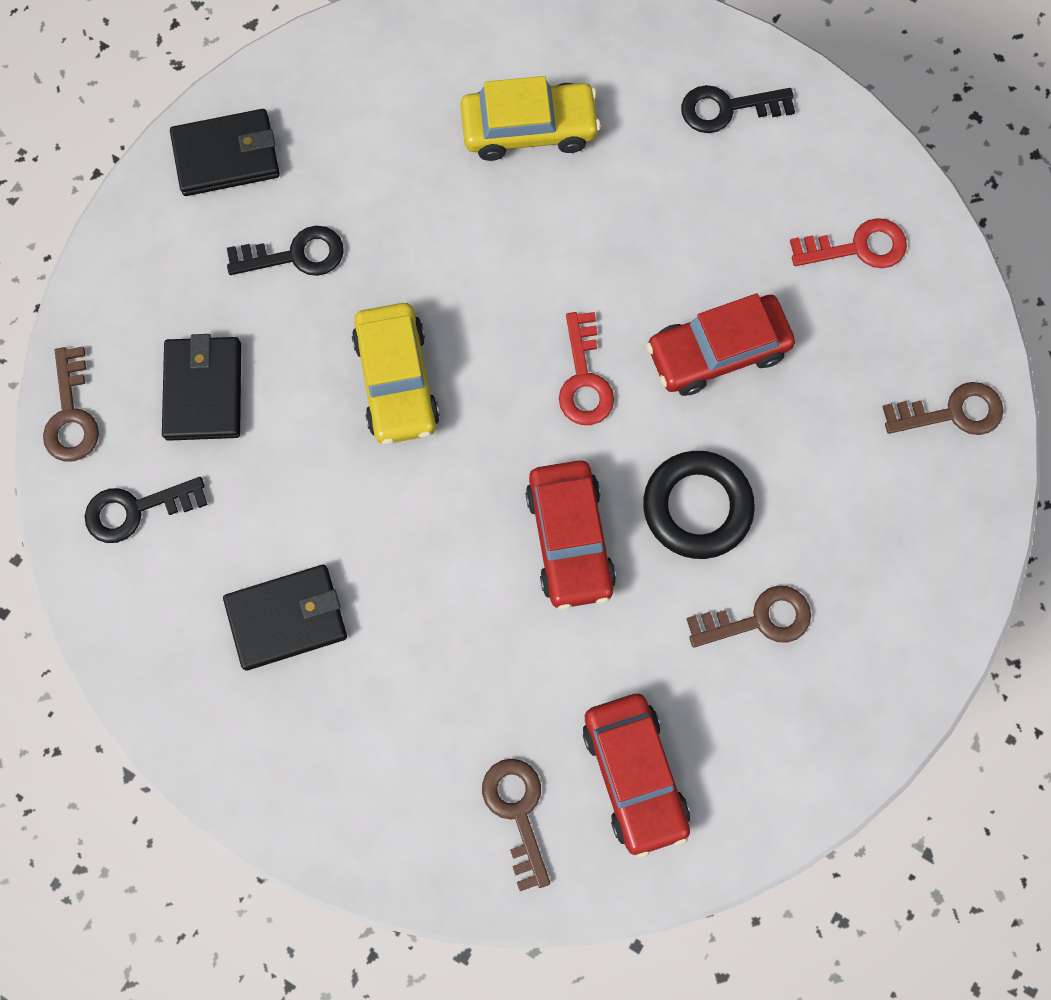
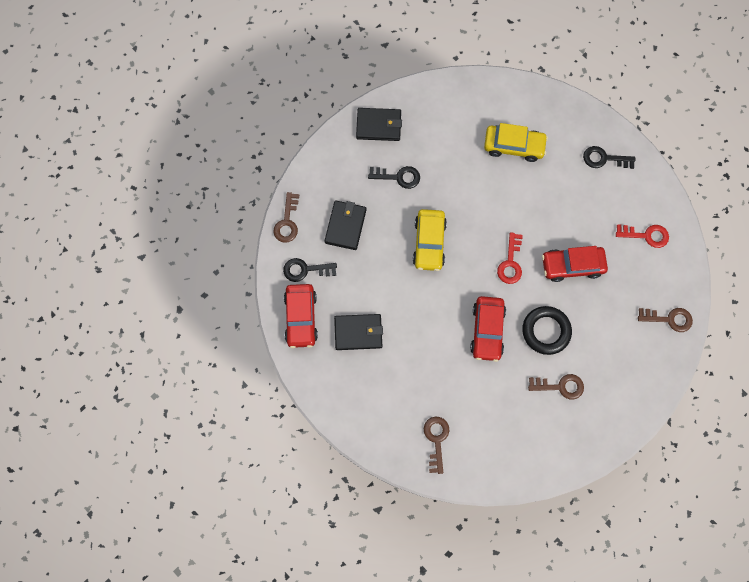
camera: 15 degrees right, 0 degrees up
(634, 774) = (490, 437): red car -> red car (301, 318)

